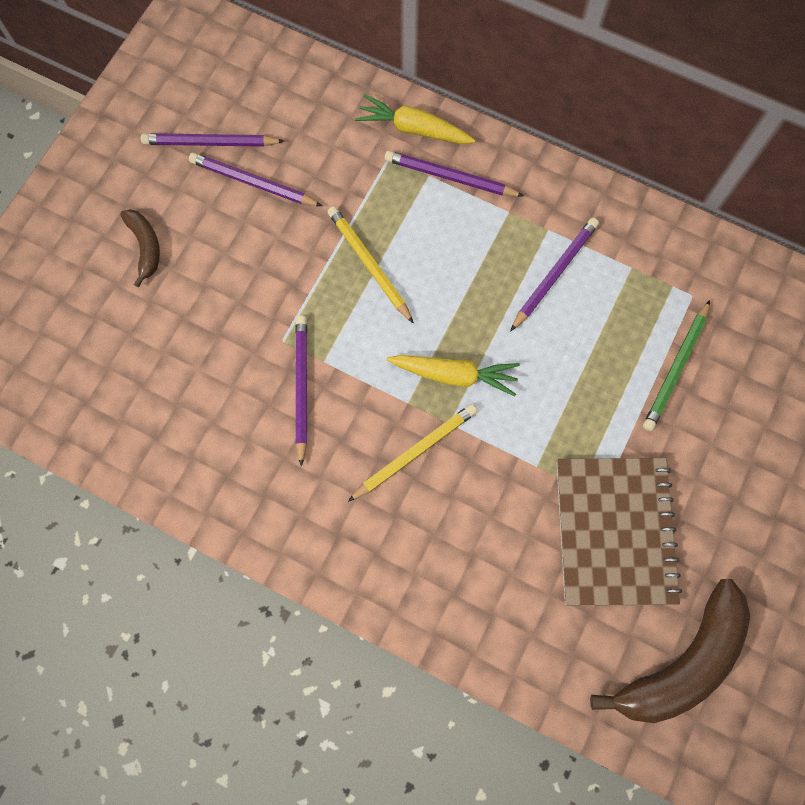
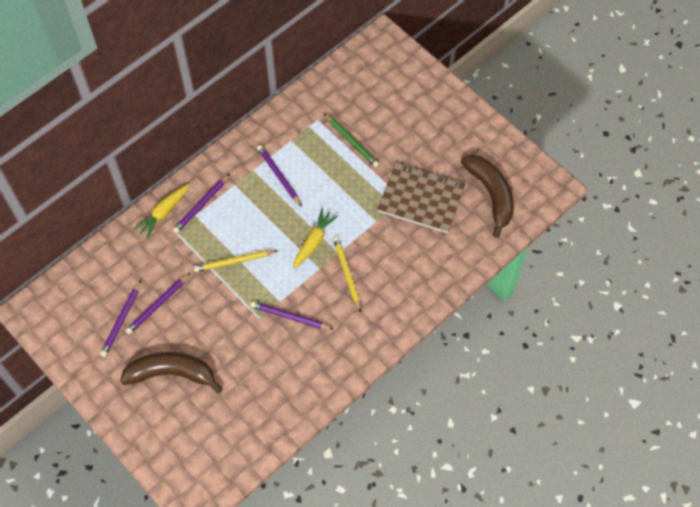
camera: 70 degrees left, 10 degrees down
(145, 247) = (171, 373): brown banana -> brown banana, size x1.98

